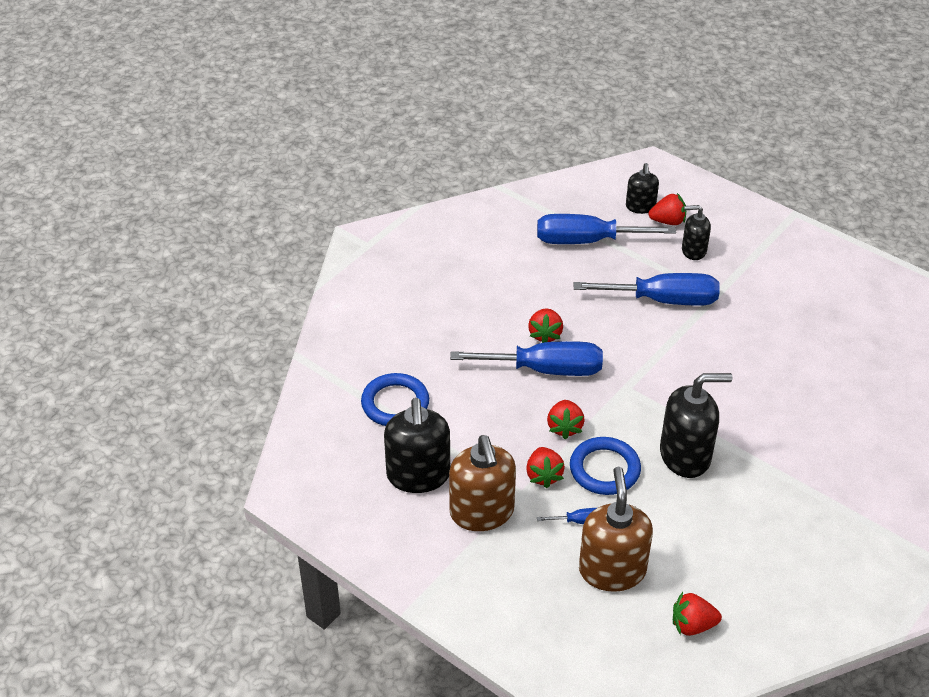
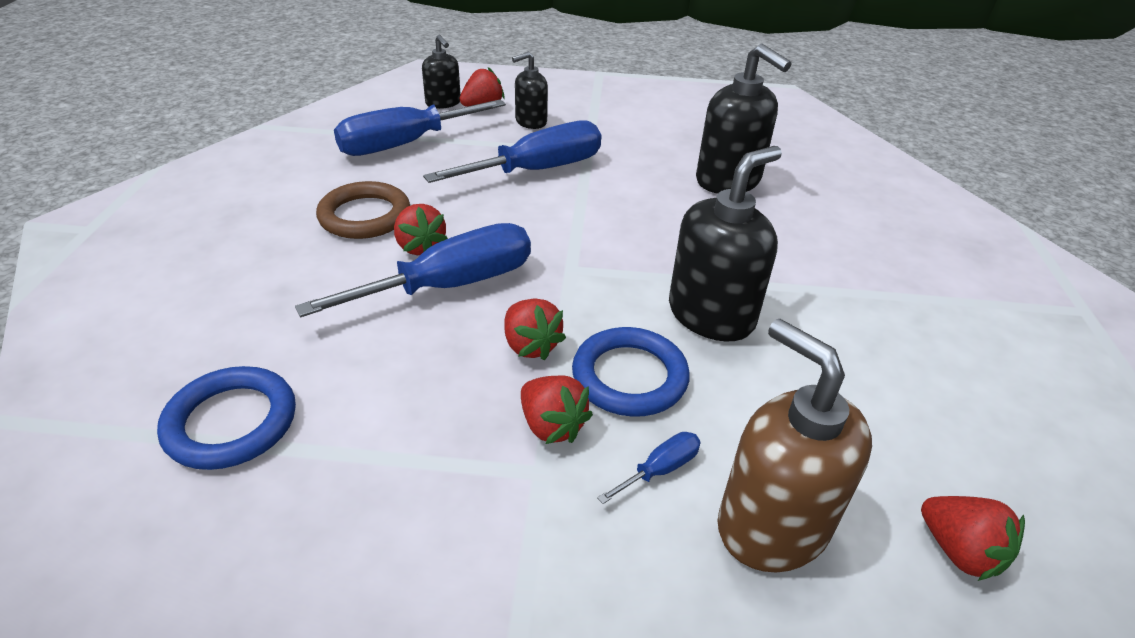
camera: 35 degrees left, 5 degrees down
(418, 475) = (337, 528): black soap dispenser -> black soap dispenser (728, 180)
(482, 512) = (495, 538): brown soap dispenser -> none
(525, 296) = (365, 216): none -> brown ring
(692, 625) = (959, 551): red strawberry -> red strawberry turned 90 degrees counterclockwise

